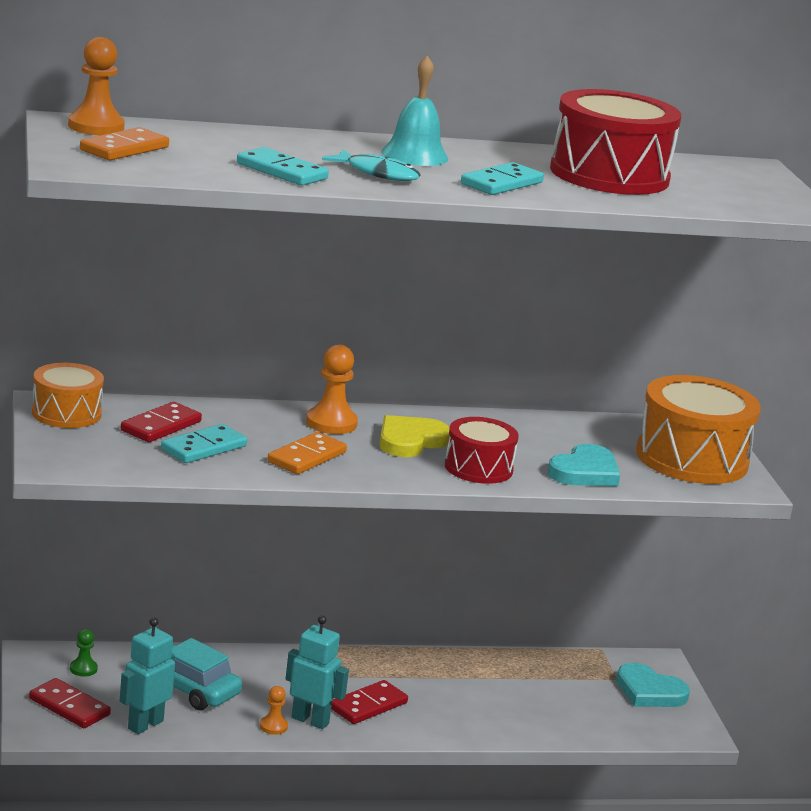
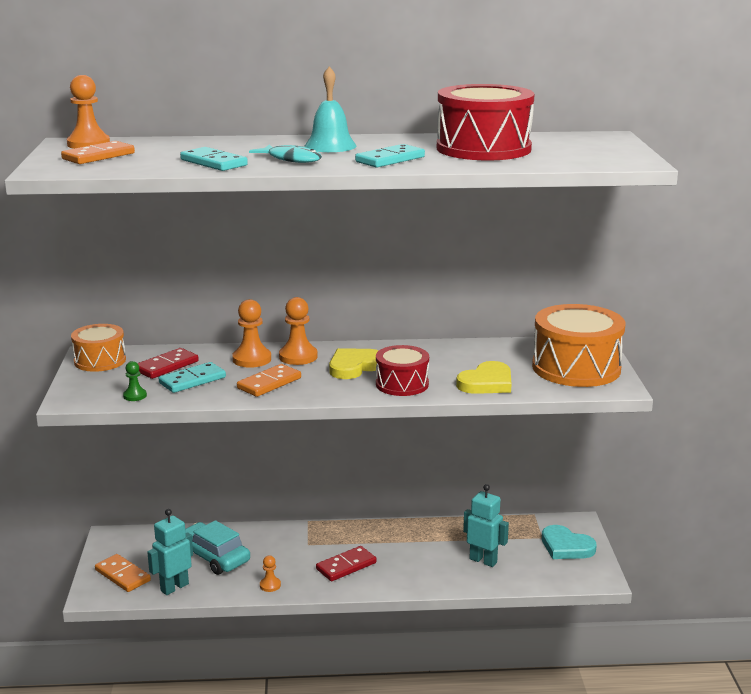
camera: 10 degrees right, 0 degrees up
(69, 707) = (123, 575): red domino -> orange domino
(83, 669) = (142, 545): green pawn -> green pawn (135, 396)
(271, 423) = (252, 359): none -> orange pawn
(310, 720) = (299, 579): turquoise robot -> turquoise robot (483, 560)
(585, 472) = (487, 383): turquoise heart -> yellow heart

